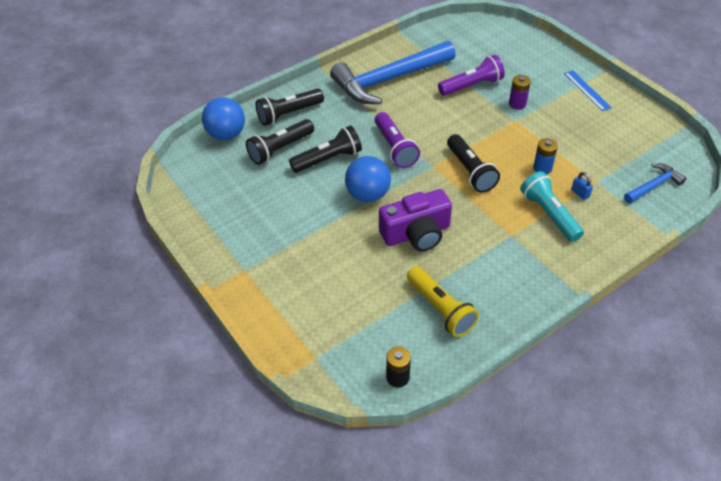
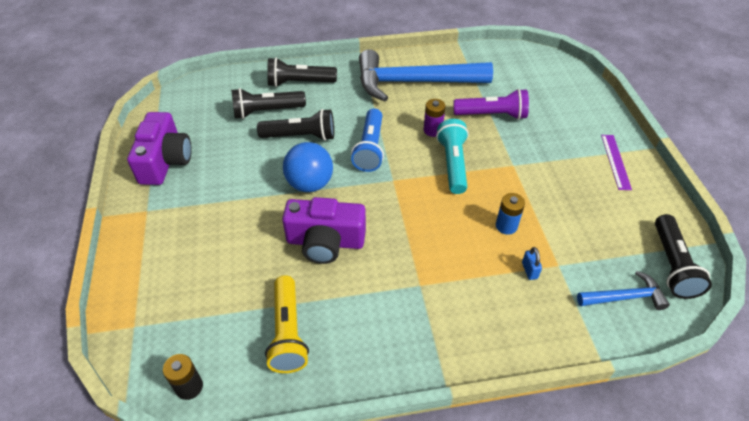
camera: 25 degrees right, 0 degrees up
(224, 224) = (165, 161): none -> purple camera
(226, 134) = (233, 82): blue ball -> none
(394, 148) = (370, 148): purple flashlight -> blue flashlight
(470, 171) = (427, 199): black flashlight -> black flashlight (672, 265)
(517, 104) = (527, 149): purple battery -> purple battery (432, 130)
(549, 214) = (478, 279): turquoise flashlight -> turquoise flashlight (453, 164)
(587, 90) = (615, 161): blue ruler -> purple ruler

